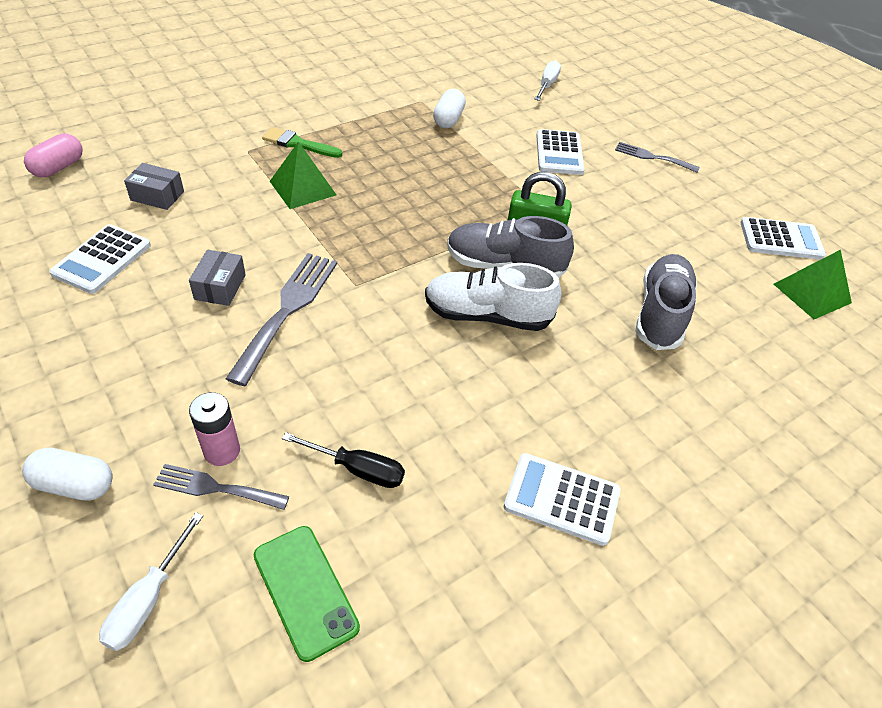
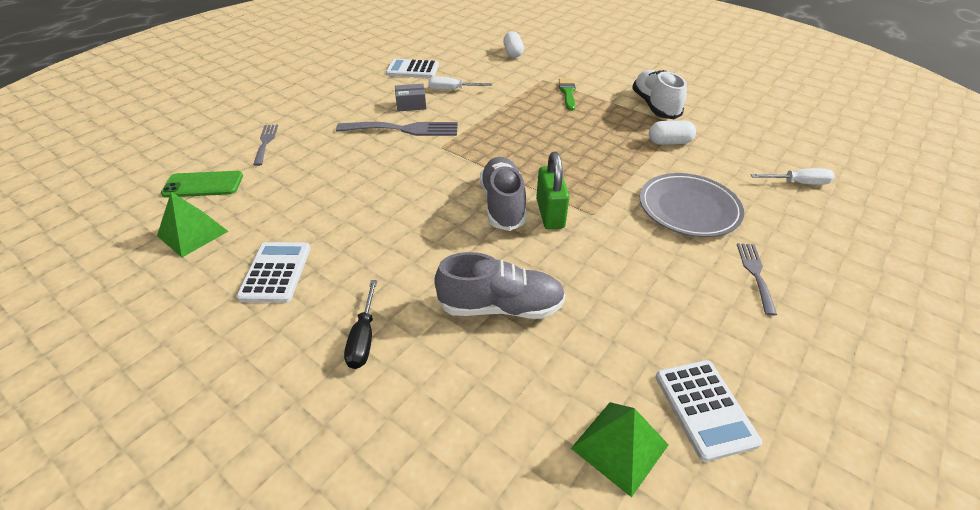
camera: 75 degrees right, 5 degrees down
(58, 167) = (476, 39): pink capsule -> none
(75, 485) = (262, 108): white capsule -> white capsule (513, 53)
(148, 600) = (199, 143): white screwdriver -> white screwdriver (452, 90)
(157, 196) = (475, 67): grey box -> none
(222, 451) = (290, 138): pink battery -> none
(303, 188) = (522, 106): green pyramid -> green pyramid (193, 233)
(305, 591) = (203, 185): green phone -> green phone turned 45 degrees clockwise
(358, 469) = (286, 183): black screwdriver -> black screwdriver (363, 338)
(487, 315) = (442, 206): white shoe -> white shoe (655, 106)
(559, 153) = (688, 208): white calculator -> grey plate

